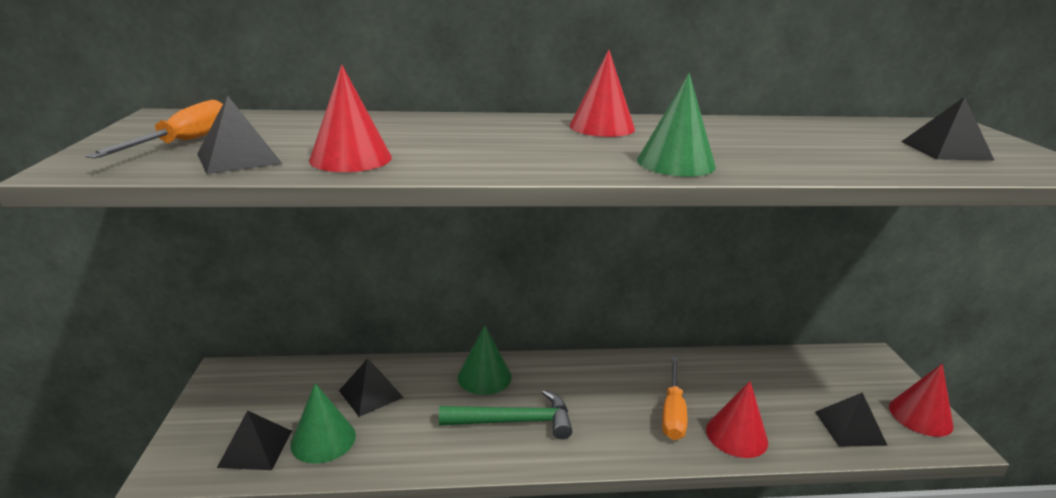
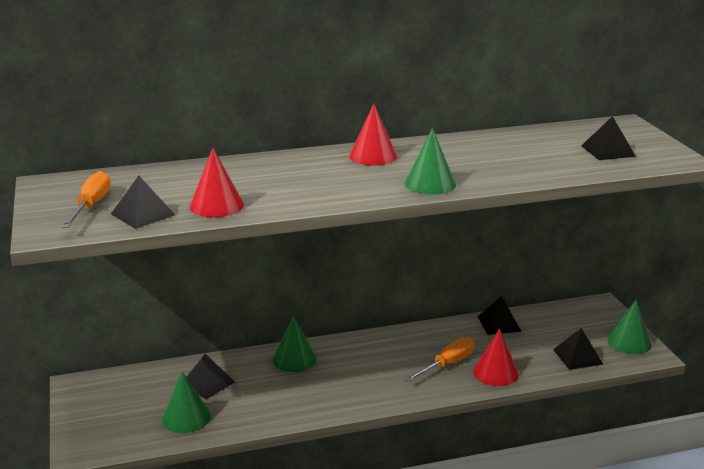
camera: 10 degrees left, 0 degrees up
(255, 448) = (137, 430): black pyramid -> black pyramid (499, 324)
(514, 421) = (328, 386): green hammer -> none
(672, 412) = (447, 364): orange screwdriver -> orange screwdriver turned 135 degrees counterclockwise
(920, 416) = (629, 342): red cone -> green cone

